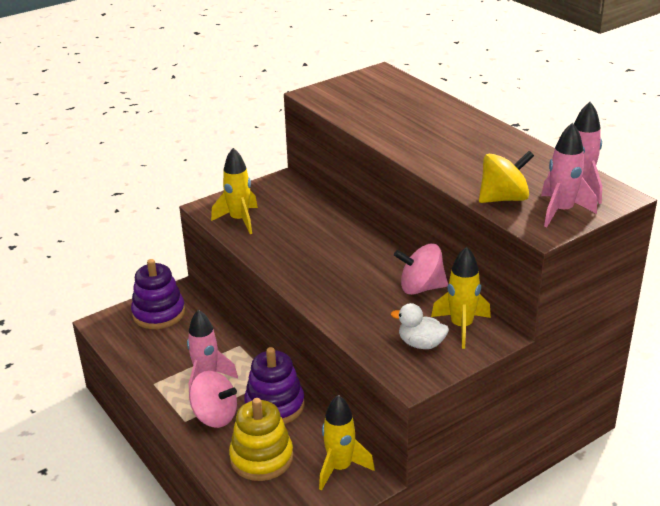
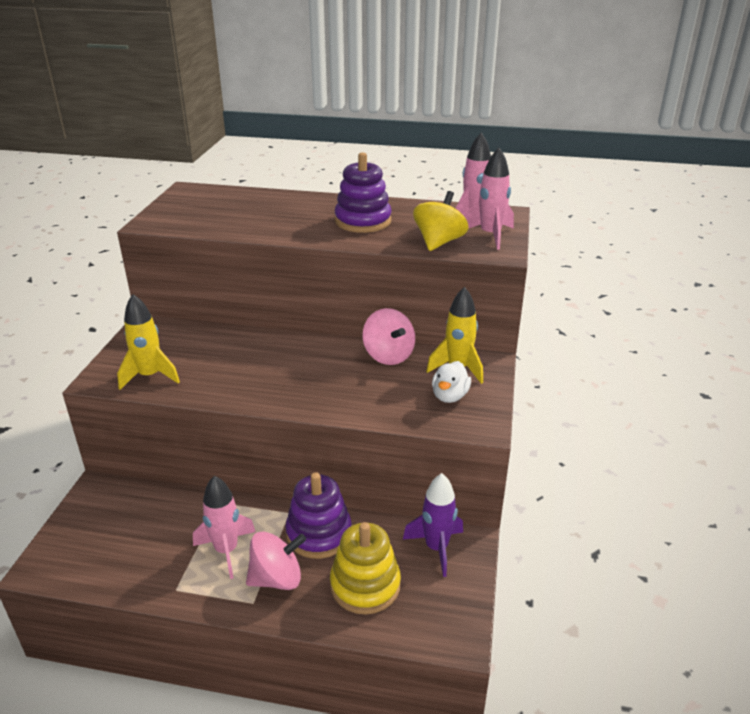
camera: 45 degrees left, 0 degrees up
(159, 313) = (96, 521): purple stacking toy -> purple stacking toy (363, 221)
(340, 468) = (436, 548): yellow rocket -> purple rocket
(421, 288) = (388, 355): pink spinning top -> pink spinning top turned 75 degrees counterclockwise
(421, 344) = (449, 396): white duck -> white duck turned 45 degrees counterclockwise

